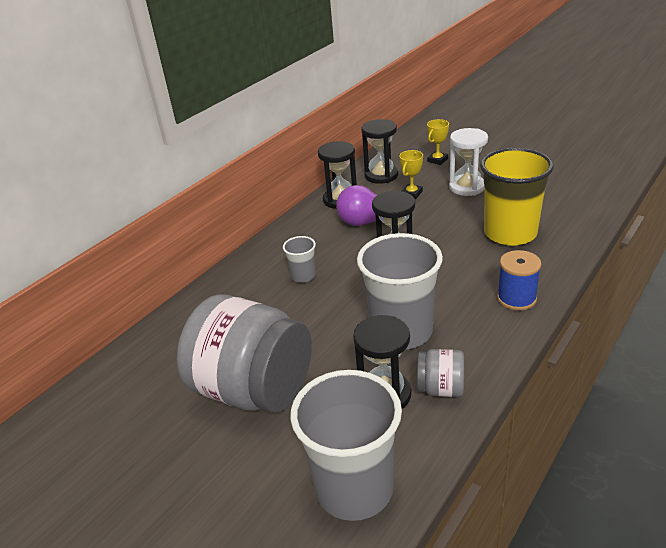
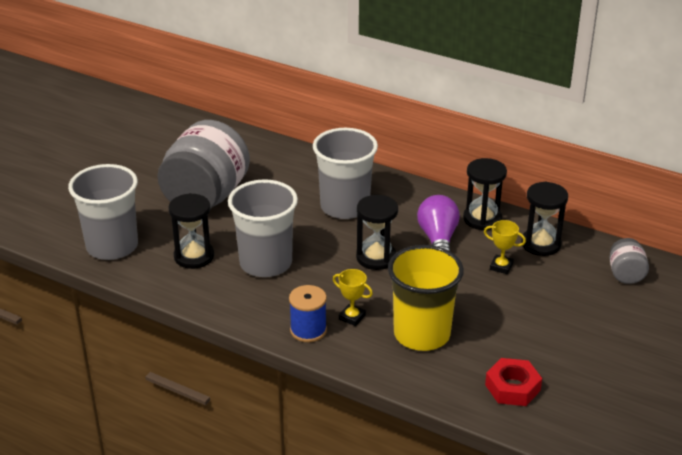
camera: 80 degrees right, 0 degrees up
(303, 276) = (345, 207): grey cup -> grey cup, size x2.15
(437, 160) = (587, 286): yellow trophy -> yellow trophy (352, 317)
(440, 388) = (197, 283): grey jar -> grey jar (625, 274)
(467, 187) = (521, 307): white hourglass -> none
(568, 194) = (512, 387): none -> red nut

